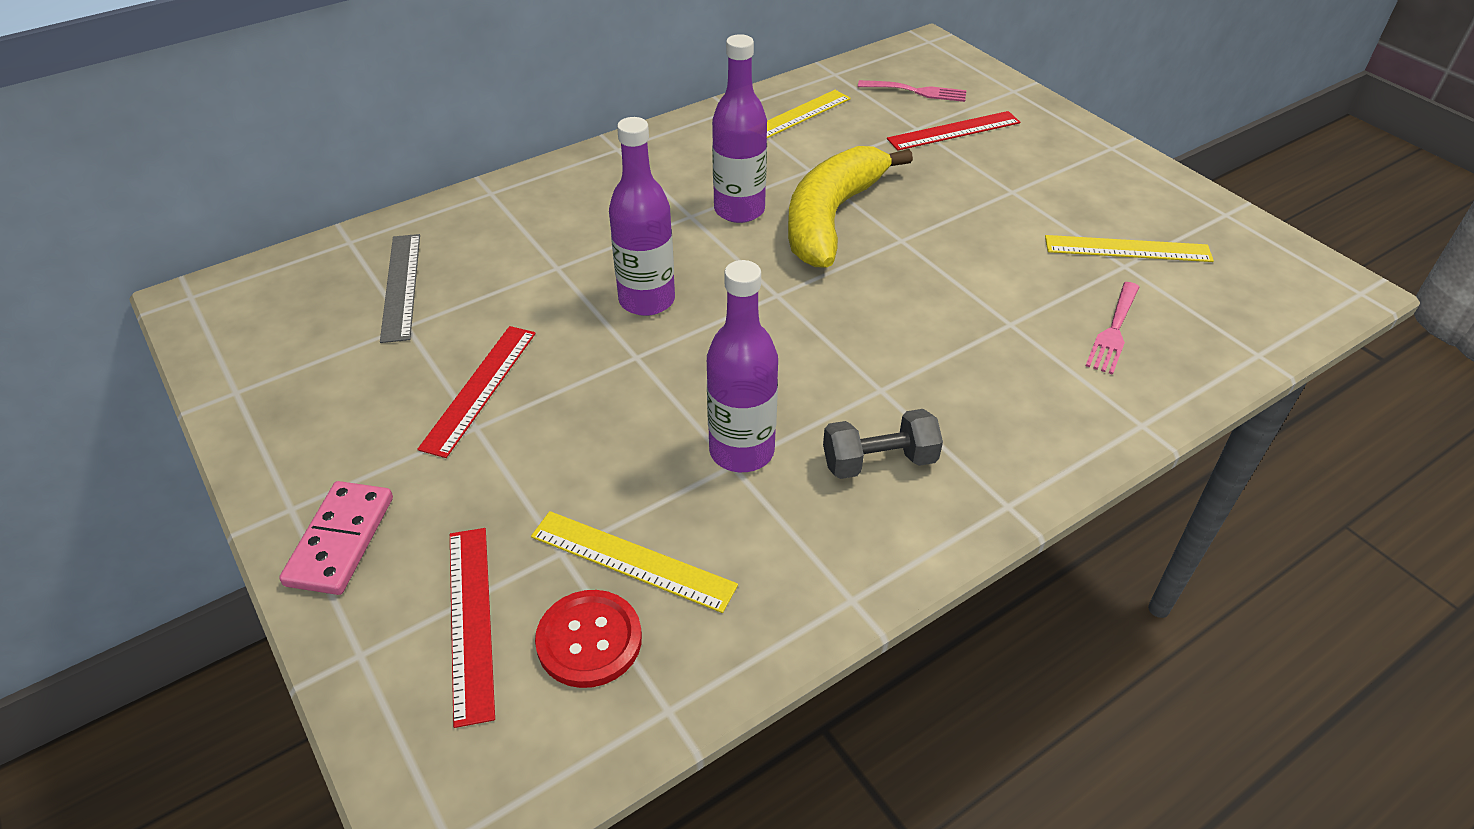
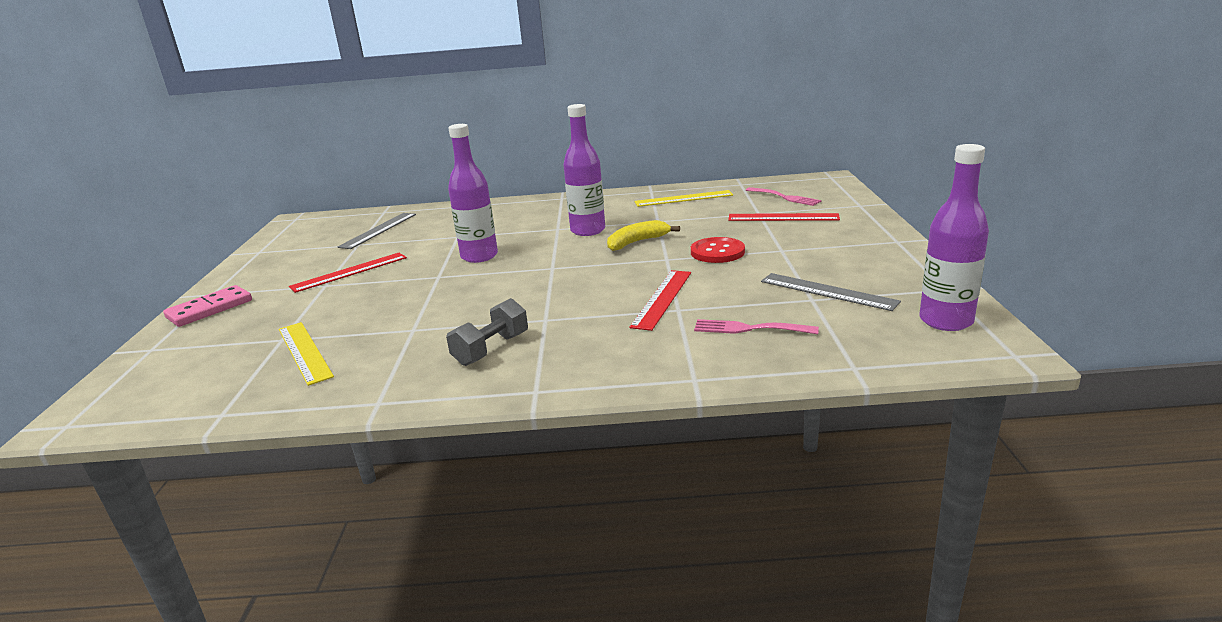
camera: 35 degrees right, 20 degrees down
(471, 621) = (206, 352): red ruler -> red ruler (662, 298)
(589, 640) = (236, 375): red button -> red button (717, 252)
(741, 451) = (426, 325): purple bottle -> purple bottle (946, 321)
(831, 218) = (637, 242): yellow banana -> yellow banana, size x0.53
(879, 462) = (491, 349): grey dumbbell -> grey dumbbell turned 75 degrees counterclockwise
(1113, 331) = (749, 329): pink fork -> pink fork turned 45 degrees clockwise
(1127, 249) = (827, 291): yellow ruler -> grey ruler

